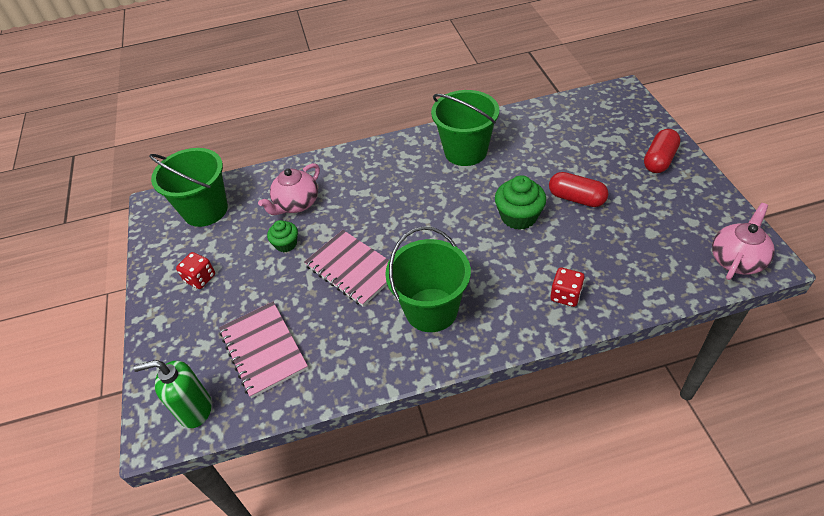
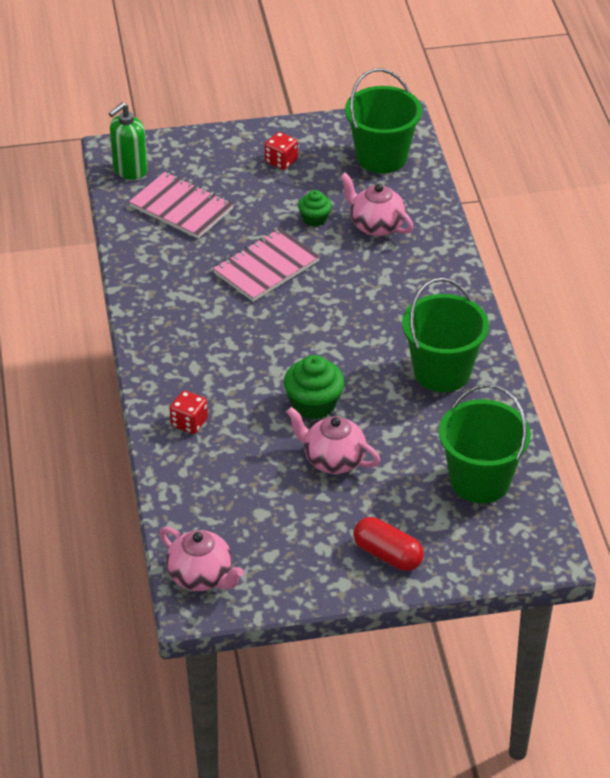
camera: 90 degrees right, 5 degrees down
(195, 410) = (130, 170): green soap dispenser -> green soap dispenser turned 135 degrees counterclockwise
(263, 350) = (181, 208): pink notebook -> pink notebook turned 60 degrees clockwise
(431, 310) = (197, 321): green bucket -> green bucket (480, 481)
(576, 198) = (333, 459): red capsule -> pink teapot

